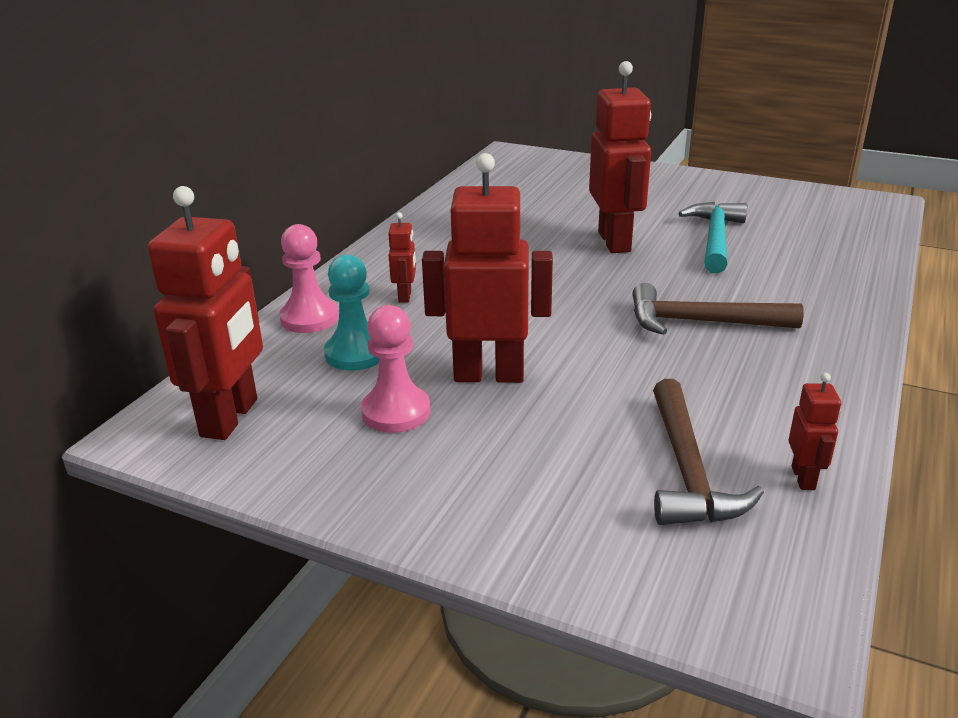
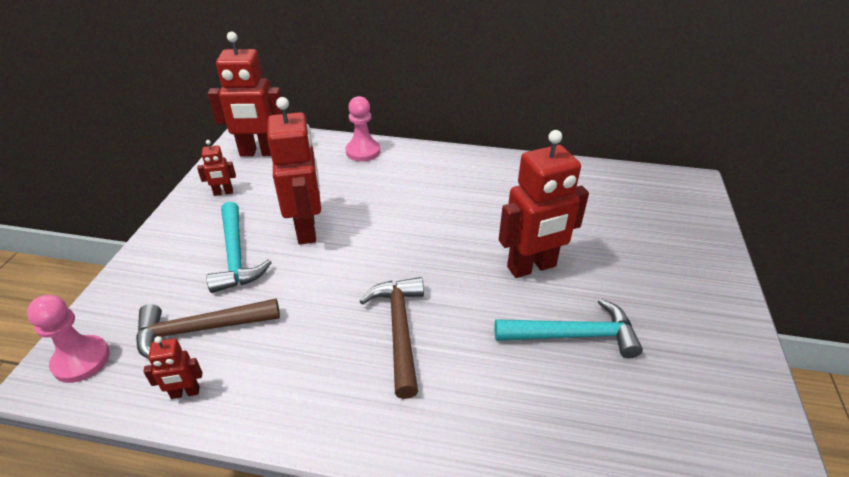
camera: 75 degrees right, 10 degrees up
(356, 353) = (325, 176): turquoise pawn -> none
(396, 412) = (265, 202): pink pawn -> pink pawn (81, 360)
(405, 296) = (400, 179): red robot -> red robot (223, 193)
(528, 441) = (235, 255): none -> turquoise hammer

